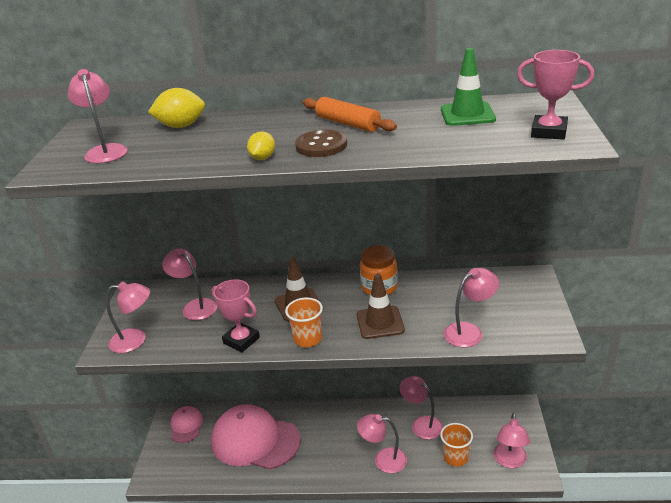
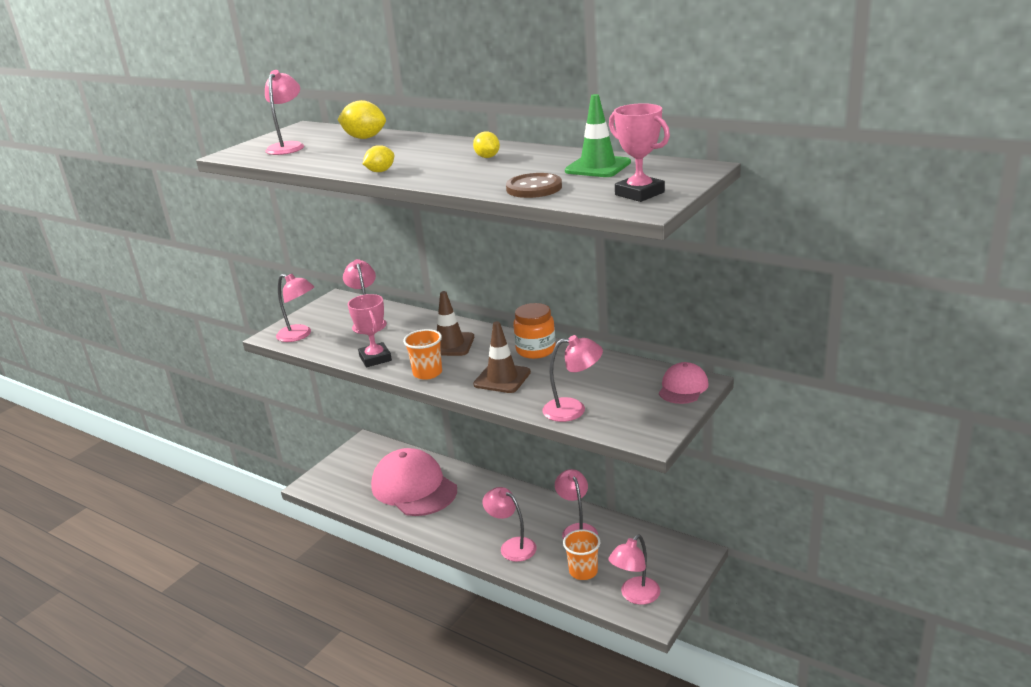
camera: 30 degrees right, 5 degrees down
(186, 425) = (368, 455): pink cap -> pink cap (683, 387)
(321, 145) = (437, 170): brown button -> brown button (534, 188)
(348, 123) = (487, 157): orange rolling pin -> yellow lemon

